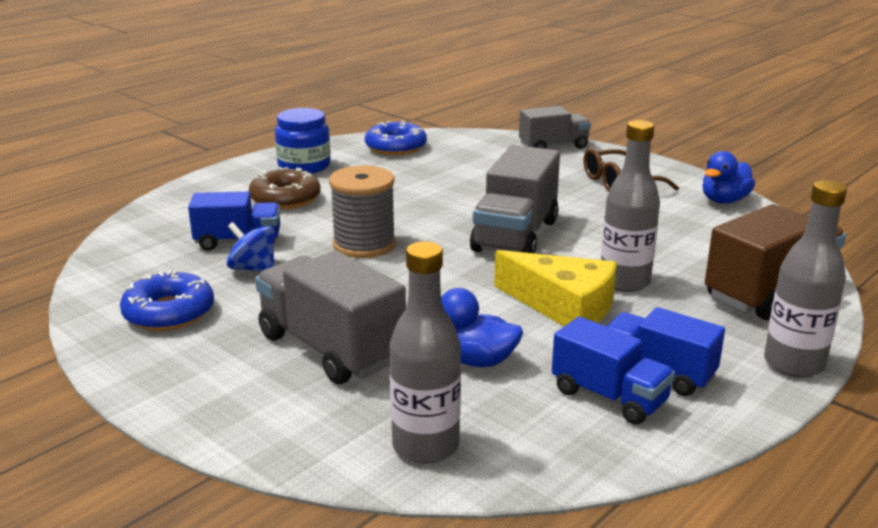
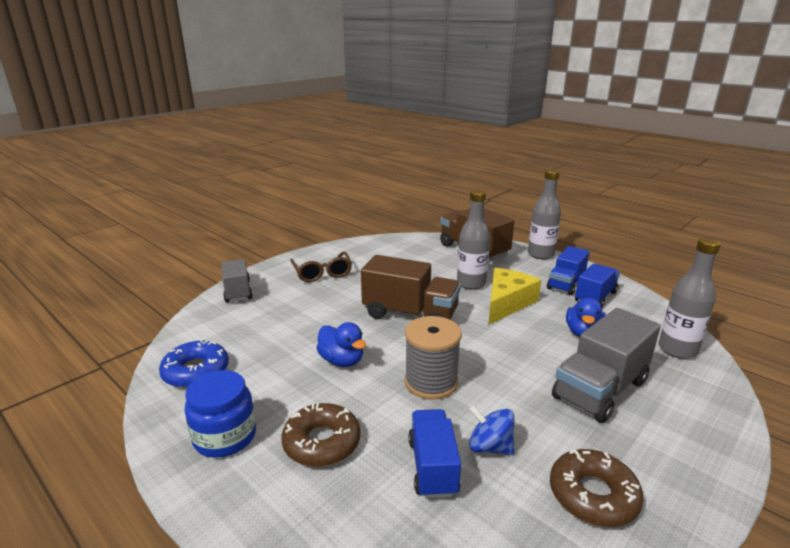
camera: 90 degrees left, 0 degrees up
(169, 313) = (593, 495): blue donut -> brown donut
(253, 269) = (490, 447): blue spinning top -> blue spinning top turned 90 degrees clockwise
(515, 236) = (410, 314): grey truck -> brown truck
(724, 200) = (357, 247): blue duck -> blue duck (342, 361)

